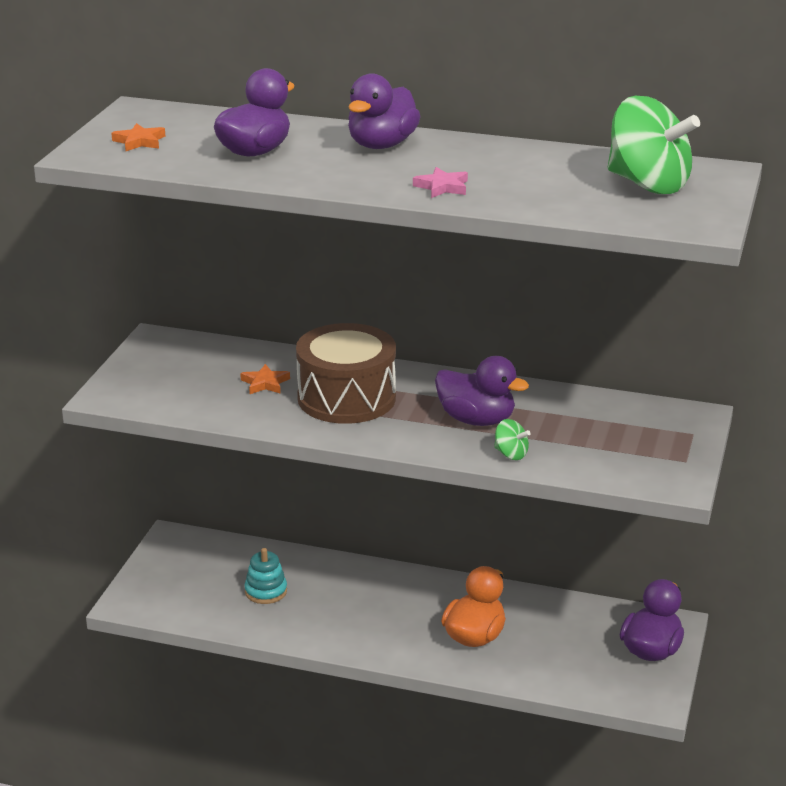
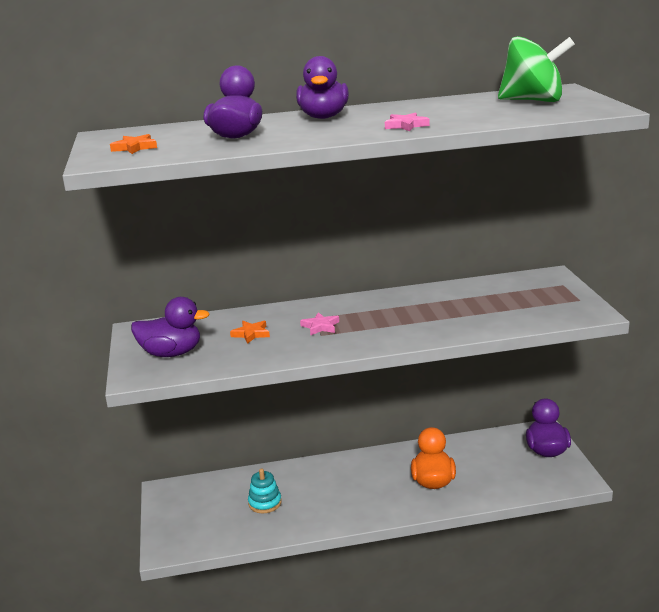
camera: 25 degrees left, 5 degrees down
(346, 398) = (320, 326): brown drum -> pink star
(476, 420) = (423, 314): purple duck -> purple duck (171, 353)
(511, 454) = (471, 327): green spinning top -> none

